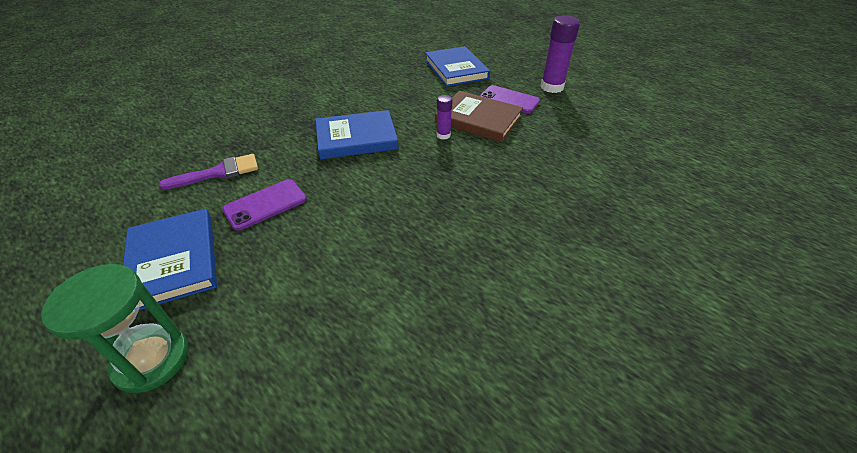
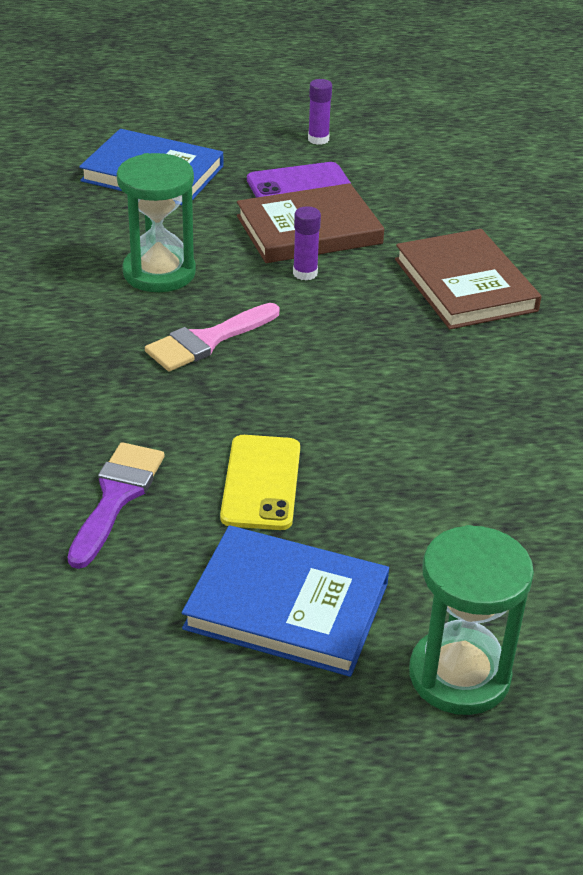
camera: 50 degrees left, 5 degrees down
(265, 204) = (261, 483): purple phone -> yellow phone
(356, 138) = (207, 341): blue book -> pink brush
(389, 104) = (159, 273): none -> green hourglass
(508, 182) = (465, 285): none -> brown book
(552, 87) = (318, 139): purple glue stick -> purple glue stick, size x0.54

